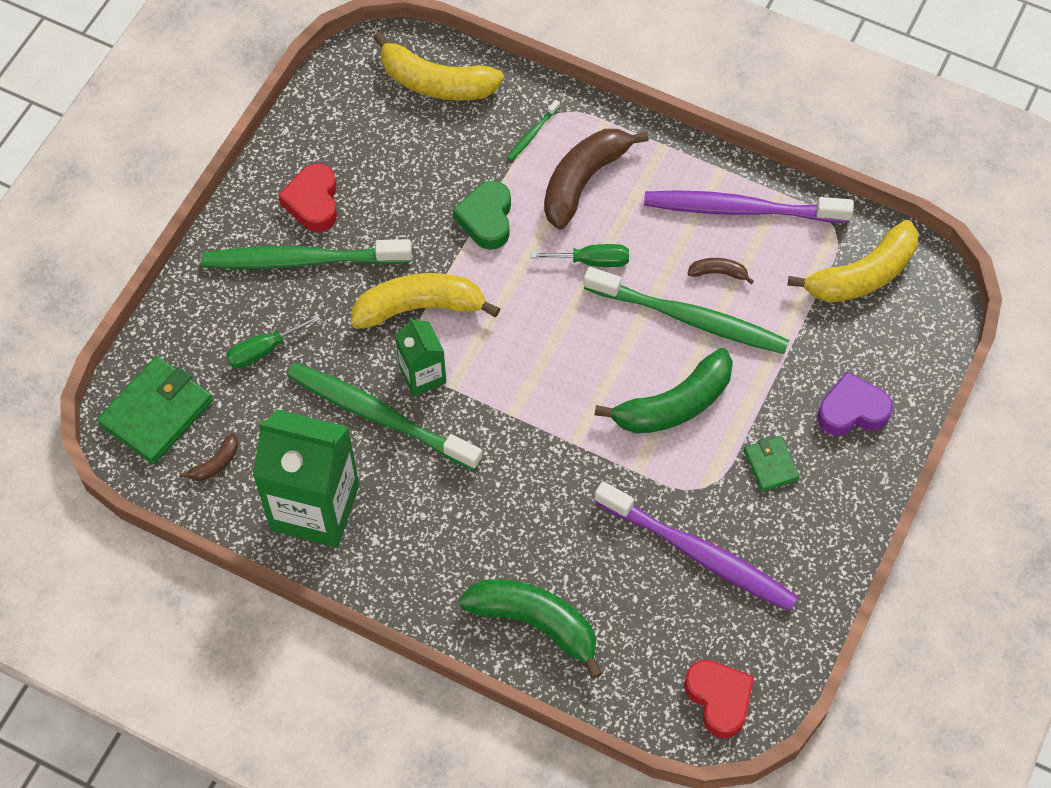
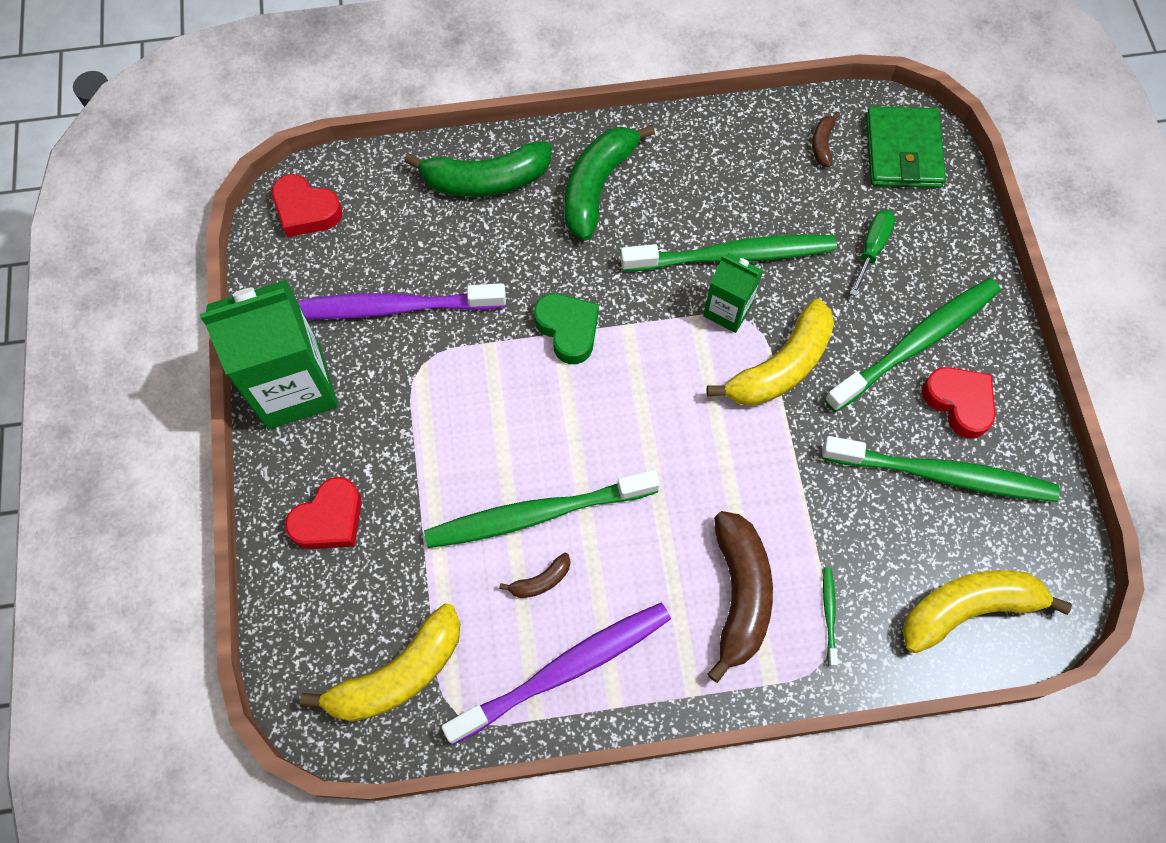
camera: 145 degrees right, 5 degrees up
(315, 507) = (719, 159): green carton -> green carton (294, 387)
(372, 166) = (942, 475): none -> green toothbrush
(486, 219) = (795, 490): green heart -> green heart (568, 330)
(592, 261) = (667, 513): green screwdriver -> none
(674, 404) = (495, 421): green banana -> green banana (597, 186)
(770, 465) = (375, 420): green wallet -> none
(852, 410) = (329, 519): purple heart -> red heart
(862, 275) = (398, 674): yellow banana -> yellow banana turned 150 degrees counterclockwise

